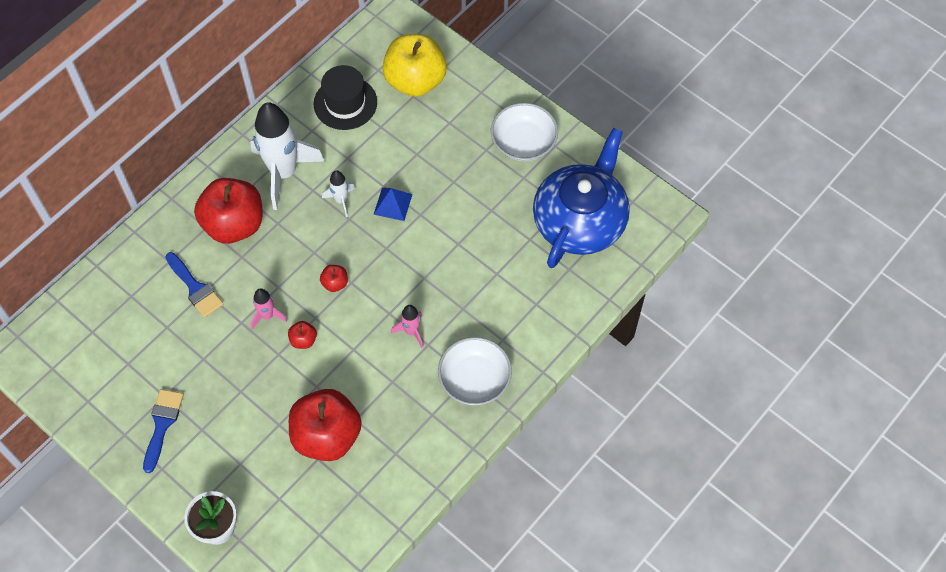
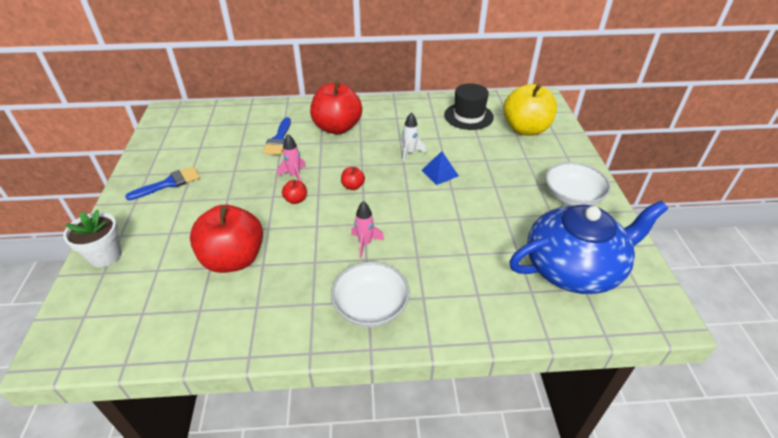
camera: 45 degrees right, 20 degrees down
(284, 173) = (394, 123): white rocket -> none

